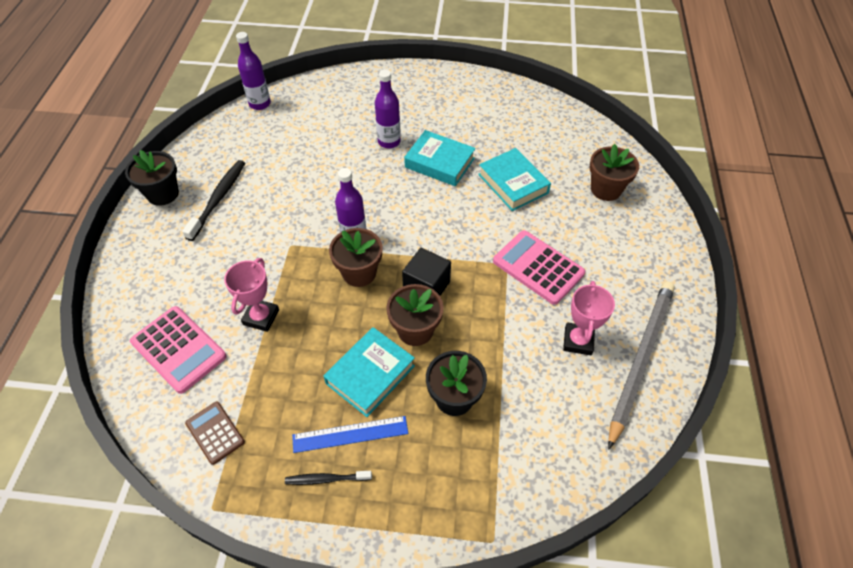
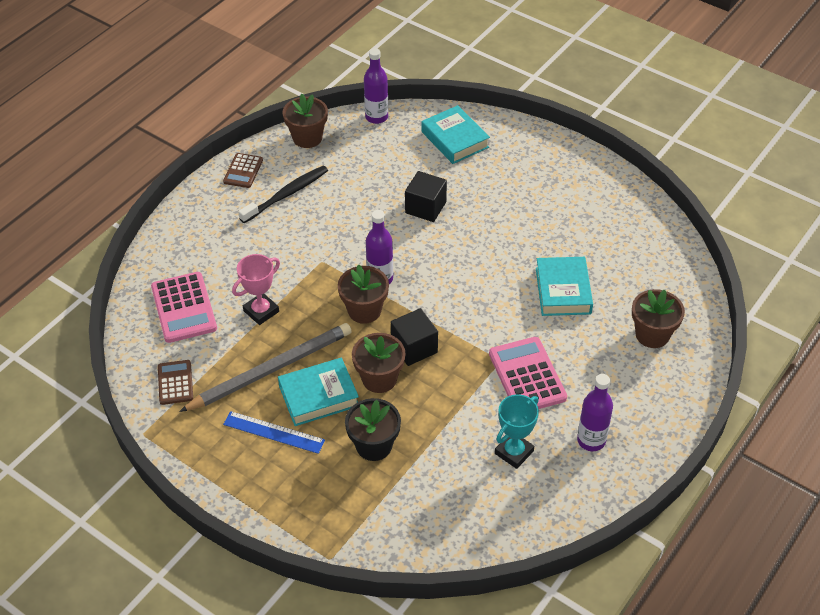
camera: 30 degrees right, 5 degrees down
(163, 194) = (243, 171): black flower pot -> brown calculator
(207, 143) = (307, 138): none -> brown flower pot
(326, 479) = (235, 455): black toothbrush -> none
(352, 161) = (425, 207): none -> black cube
(389, 142) = (472, 202): purple bottle -> purple bottle (591, 440)
(439, 163) = (506, 242): turquoise book -> turquoise book (454, 139)
(578, 341) = (514, 452): pink trophy -> turquoise trophy
(640, 360) = (557, 493): grey pencil -> grey pencil (270, 370)

